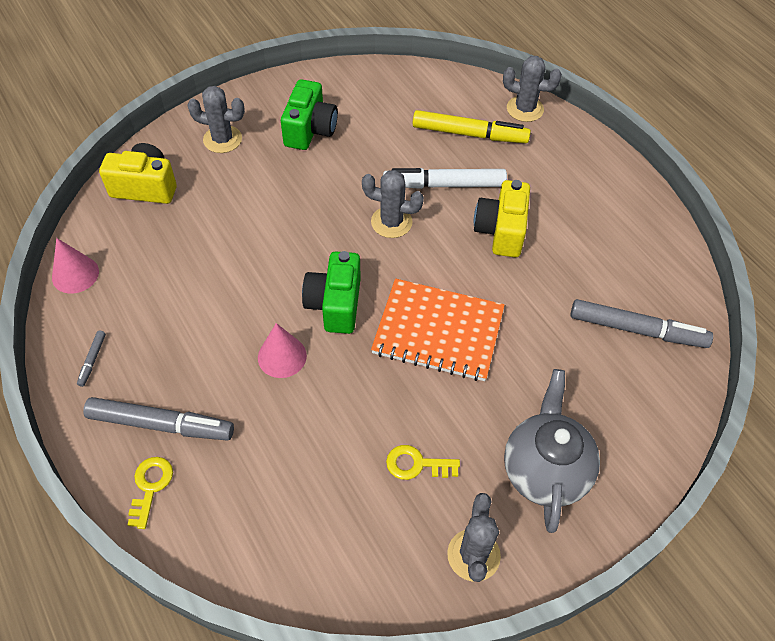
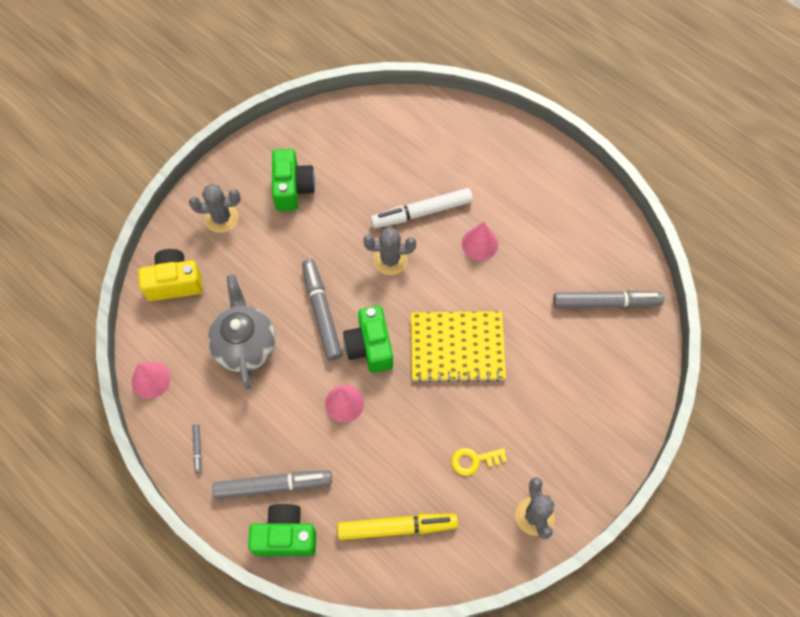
camera: 15 degrees left, 10 degrees up
(150, 486) = (285, 536): yellow key -> green camera
(293, 255) = (321, 312): none -> grey marker
(438, 331) = (457, 347): orange notebook -> yellow notebook
(469, 134) = (427, 156): yellow marker -> yellow marker (397, 527)
(501, 231) = (479, 243): yellow camera -> pink cone
(525, 109) = (466, 118): grey cactus -> none
(545, 470) = (567, 437): grey teapot -> grey teapot (245, 346)

